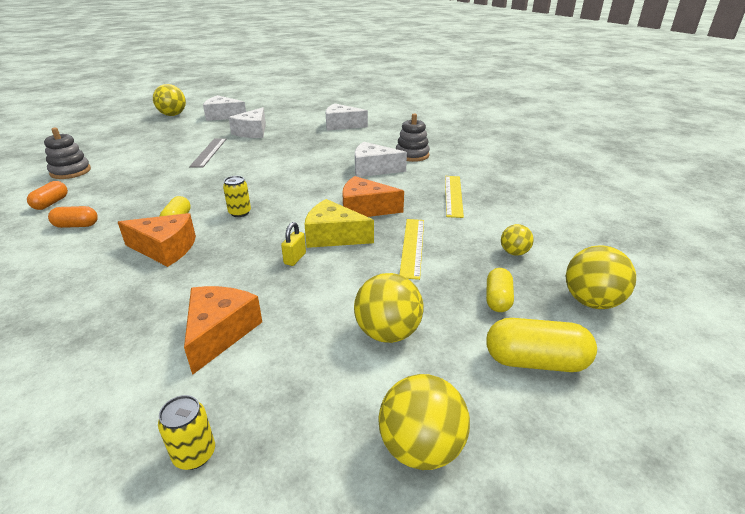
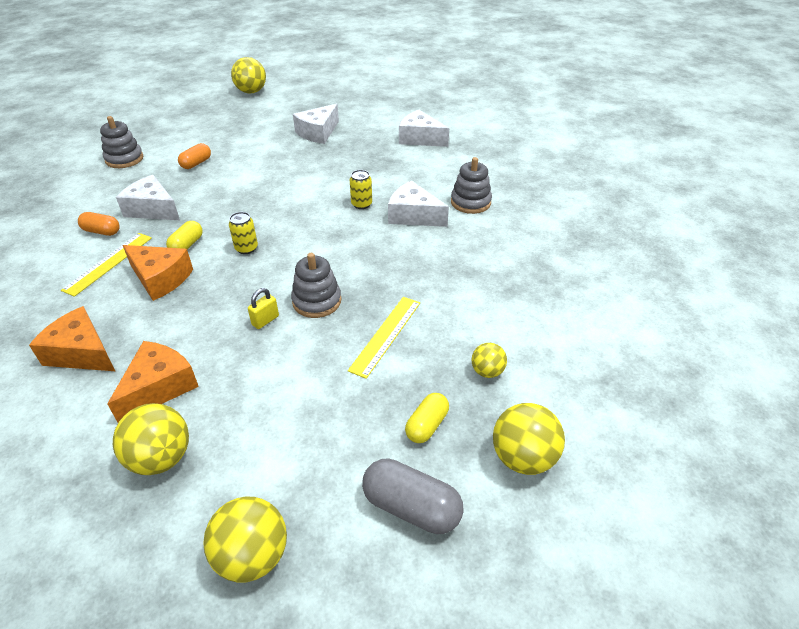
camera: 20 degrees right, 10 degrees up
(51, 203) = (93, 198): orange capsule -> orange capsule (196, 163)
(194, 454) = (85, 498): yellow can -> yellow can (361, 204)
(209, 152) = (259, 156): grey ruler -> none
(223, 116) = (301, 101): white cheese -> white cheese (152, 209)
(333, 236) = (317, 301): yellow cheese -> grey stacking toy
(365, 209) = (369, 272): orange cheese -> orange cheese (82, 352)
(388, 333) = (297, 432): yellow ball -> yellow ball (161, 458)
(453, 195) = (476, 274): yellow ruler -> yellow ruler (108, 263)
(535, 361) = (411, 507): yellow capsule -> grey capsule

